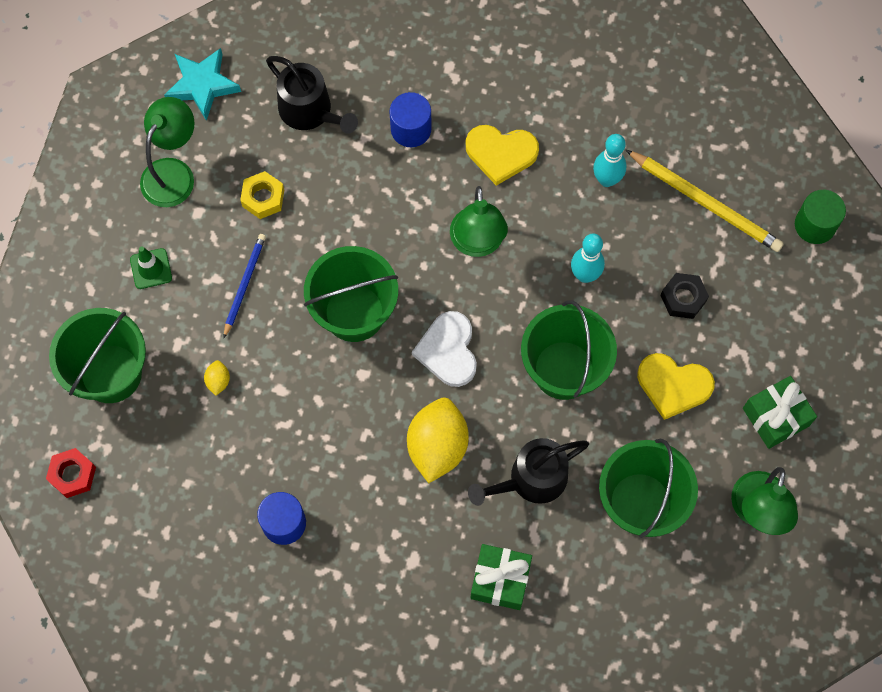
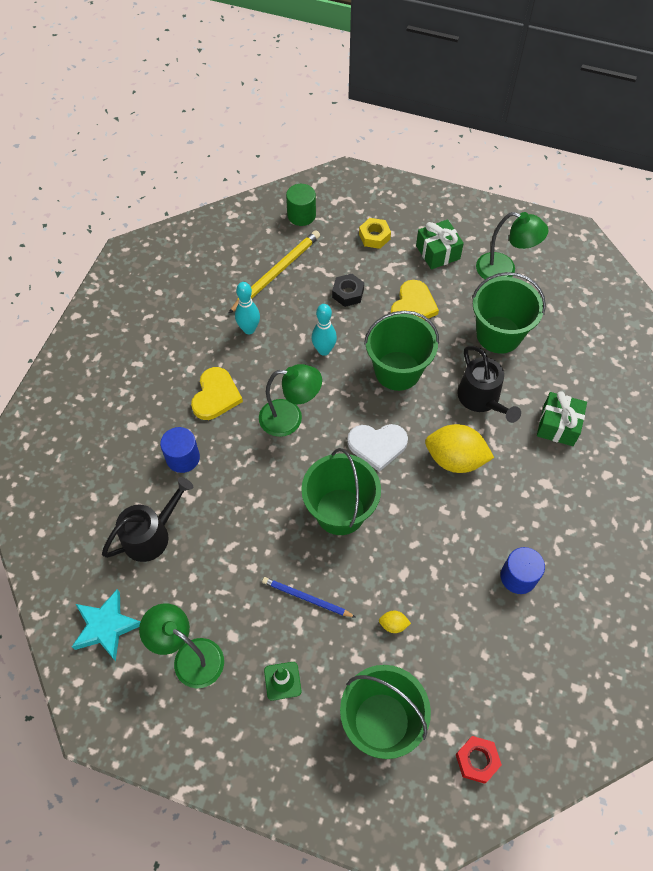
camera: 85 degrees left, 10 degrees down
(263, 198) = (227, 578): yellow nut -> yellow nut (374, 237)

